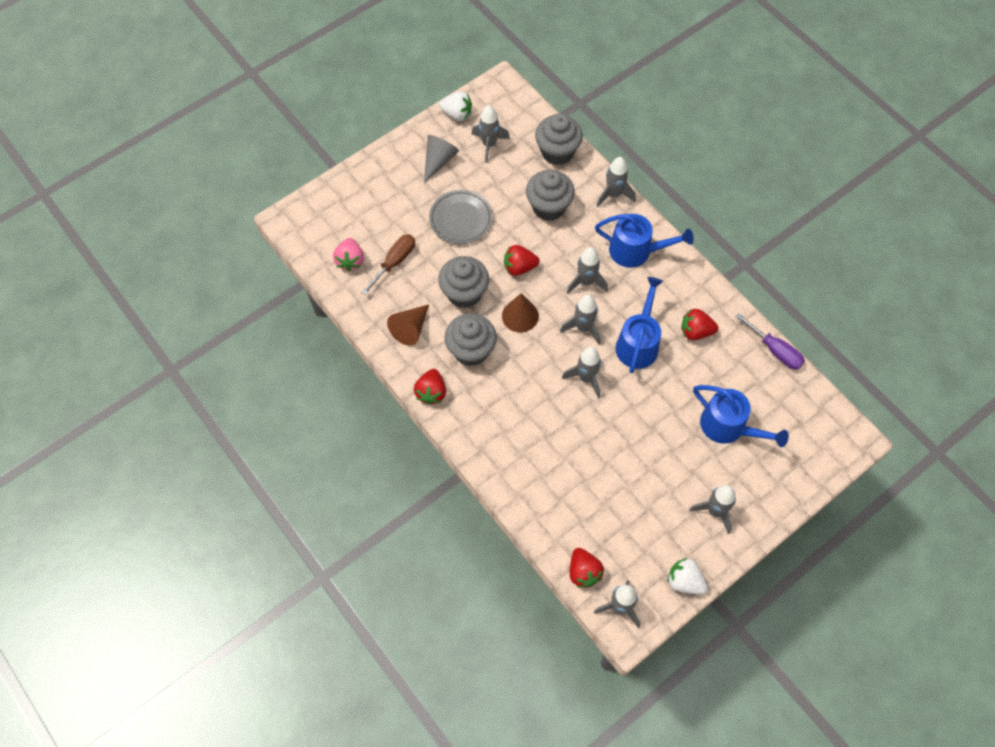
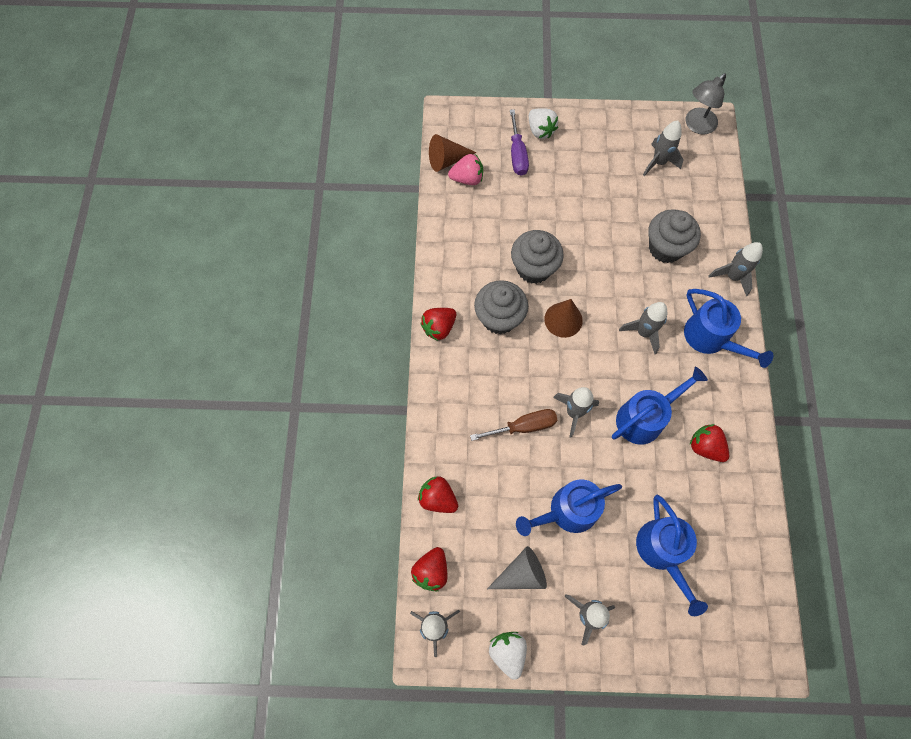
camera: 40 degrees right, 5 degrees up
(350, 261) = (467, 179): pink strawberry -> pink strawberry turned 135 degrees counterclockwise
(394, 262) = (500, 204): brown screwdriver -> brown screwdriver (523, 426)
(410, 328) = (467, 265): brown cone -> brown cone (447, 160)
(439, 160) = (605, 147): grey cone -> grey cone (521, 573)
(457, 114) = (653, 120): white strawberry -> white strawberry (540, 130)
(461, 219) = (582, 207): grey plate -> none
(493, 96) = (696, 126): none -> grey lamp
(519, 267) = (597, 280): red strawberry -> red strawberry (438, 498)
(557, 152) = (713, 207): grey cupcake -> none
(583, 328) = (608, 369): grey rocket -> none
(642, 451) = (567, 511): none -> blue watering can
(775, 350) = (765, 520): purple screwdriver -> purple screwdriver (517, 154)

